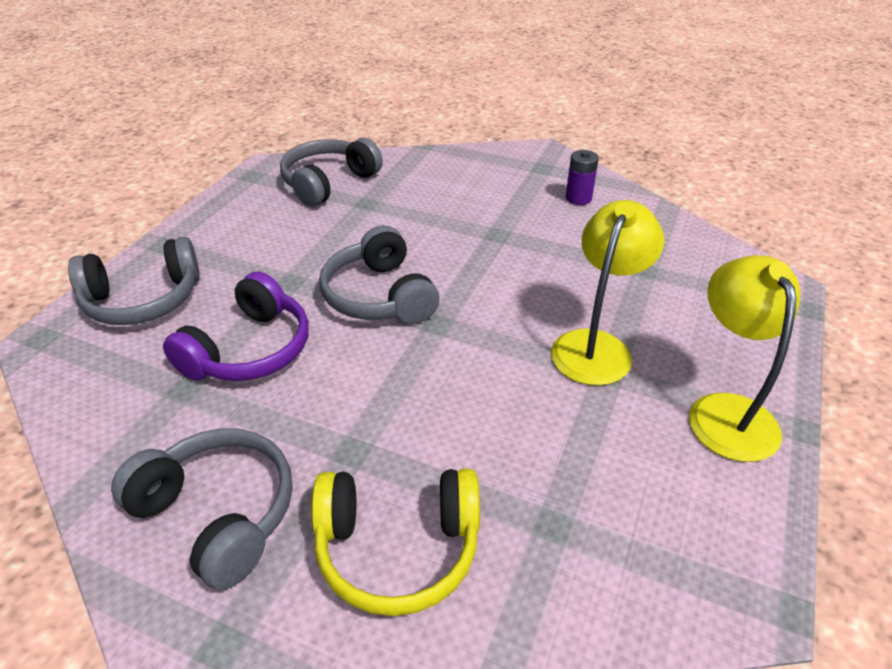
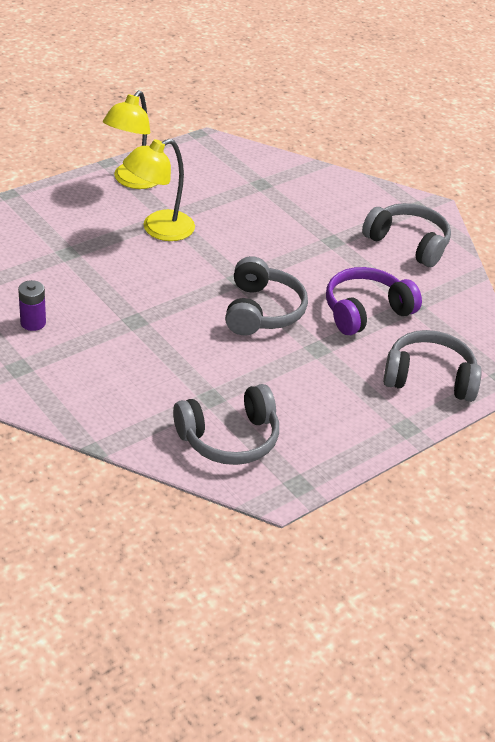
camera: 155 degrees left, 0 degrees up
(218, 514) = (408, 243): grey headphones -> grey headphones turned 150 degrees clockwise
(398, 548) = (333, 203): yellow headphones -> none

